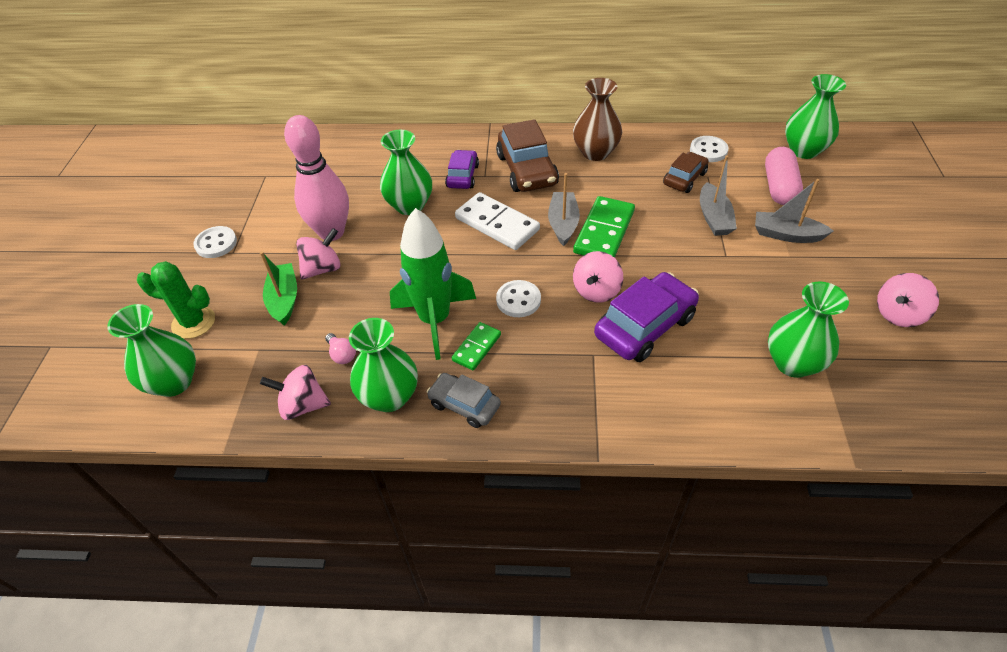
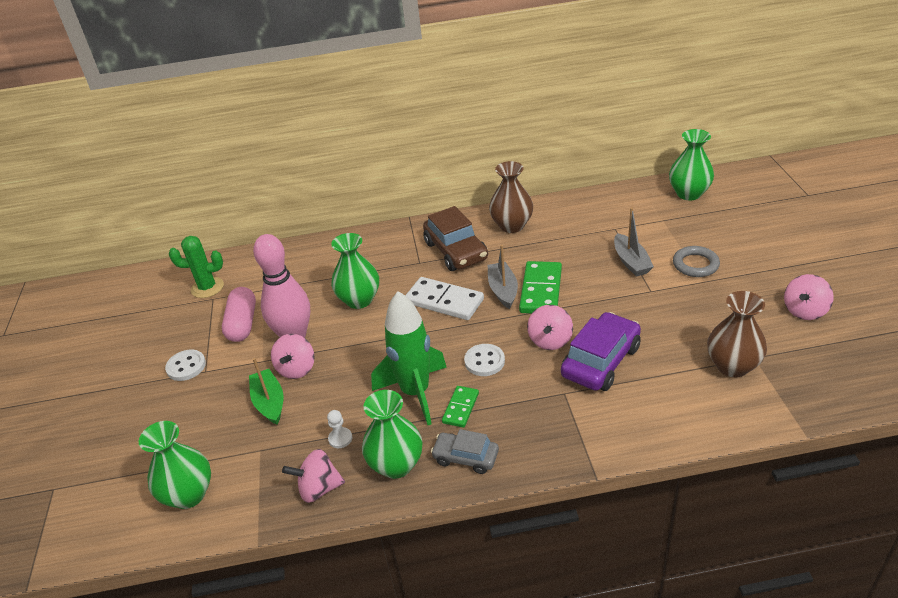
camera: 10 degrees left, 10 degrees down
(193, 322) = (189, 439): green cactus -> green cactus (207, 288)
(323, 268) = (296, 369): pink spinning top -> pink spinning top turned 150 degrees clockwise
(342, 355) = (340, 438): pink light bulb -> white pawn
(462, 176) = (399, 266): purple car -> none
(684, 178) = (596, 234): brown car -> none
(708, 150) = (609, 207): white button -> none
(779, 187) = (677, 227): pink capsule -> pink capsule (242, 324)
(786, 234) = (695, 264): grey boat -> grey ring
(793, 363) = (732, 366): green vase -> brown vase

